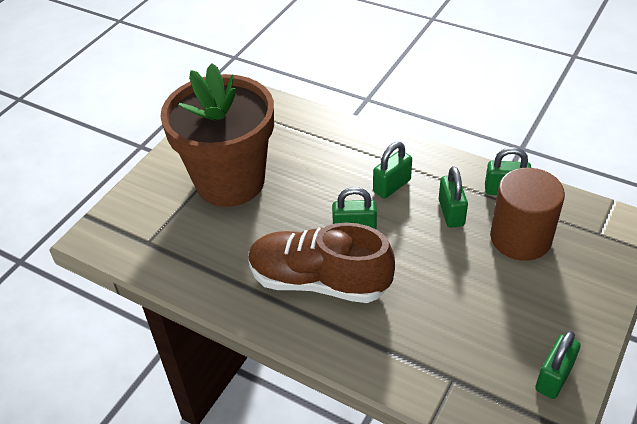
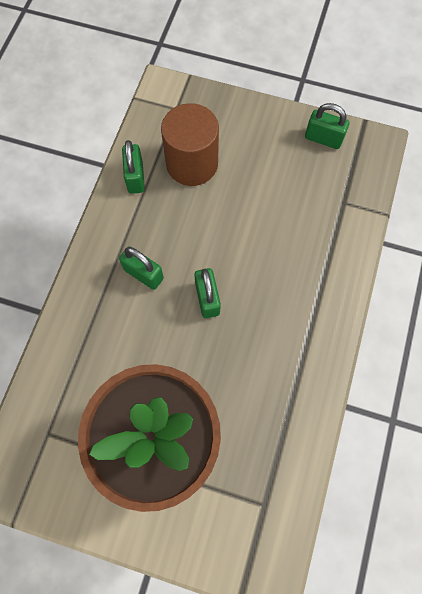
camera: 105 degrees left, 25 degrees up
(319, 281) = (275, 318): brown shoe -> none
(451, 213) = (171, 219): green padlock -> none

